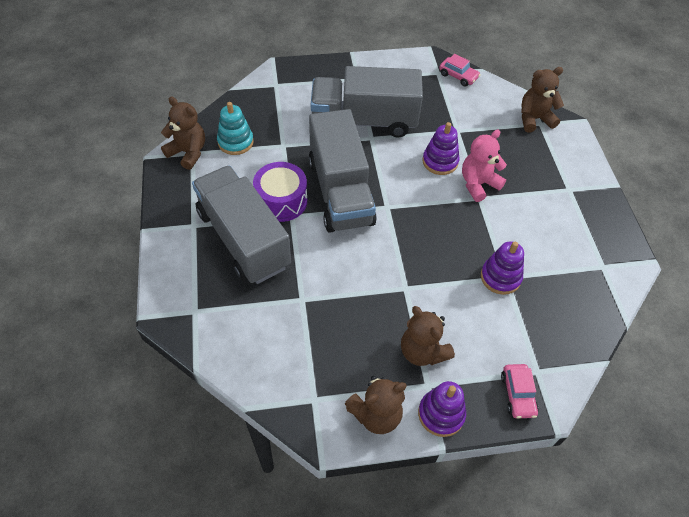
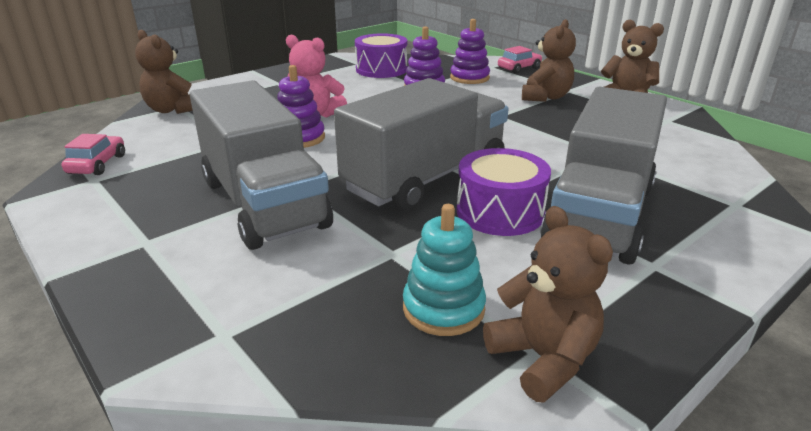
camera: 120 degrees left, 25 degrees down
(188, 152) = (543, 359): brown teddy bear -> brown teddy bear turned 150 degrees clockwise
(441, 414) = (580, 83): purple stacking toy -> purple stacking toy (469, 78)
(573, 274) = (381, 69): none -> purple drum

